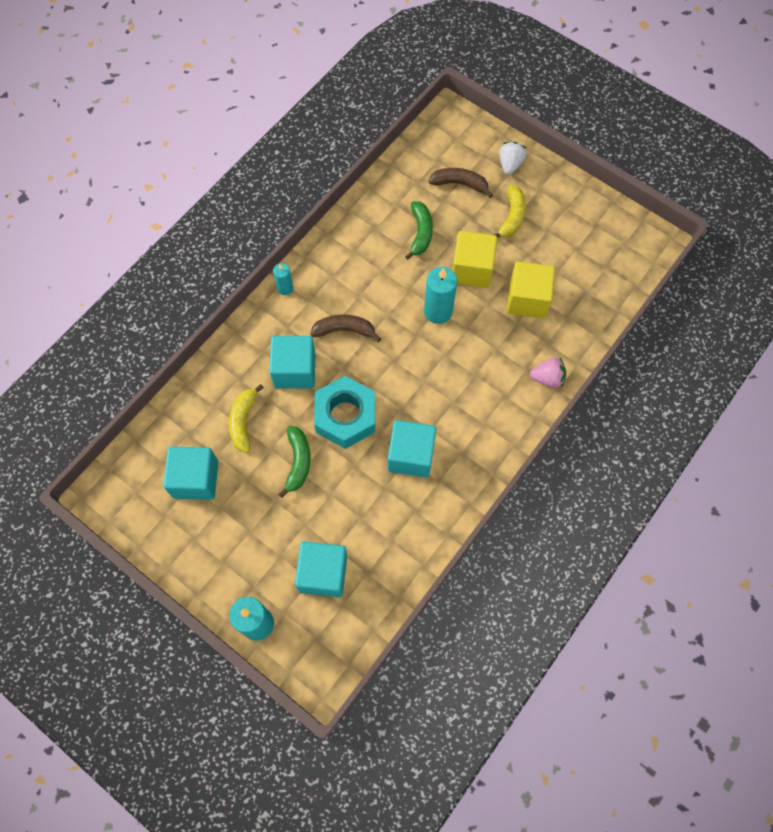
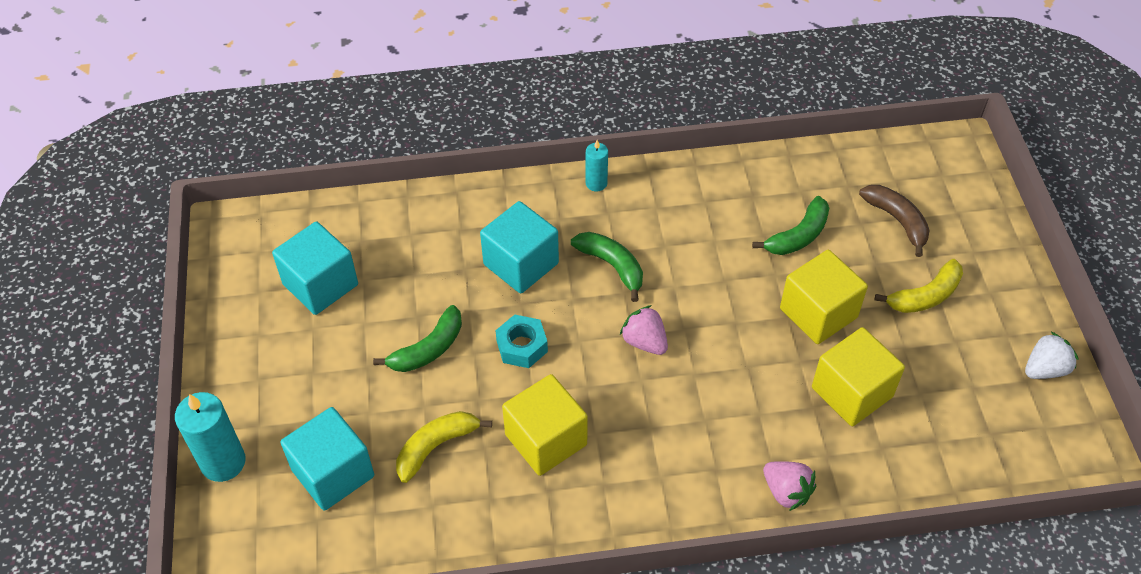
camera: 45 degrees right, 15 degrees down
(243, 421) = (421, 270): yellow banana -> yellow banana (436, 446)
(344, 330) = (612, 266): brown banana -> green banana
(345, 416) = (522, 346): turquoise nut -> turquoise nut, size x0.55
(404, 359) = (644, 342): none -> pink strawberry
(411, 455) = (546, 440): turquoise cube -> yellow cube
(438, 311) = (733, 325): turquoise candle -> none
(510, 165) = (981, 243): white strawberry -> white strawberry (1044, 369)

